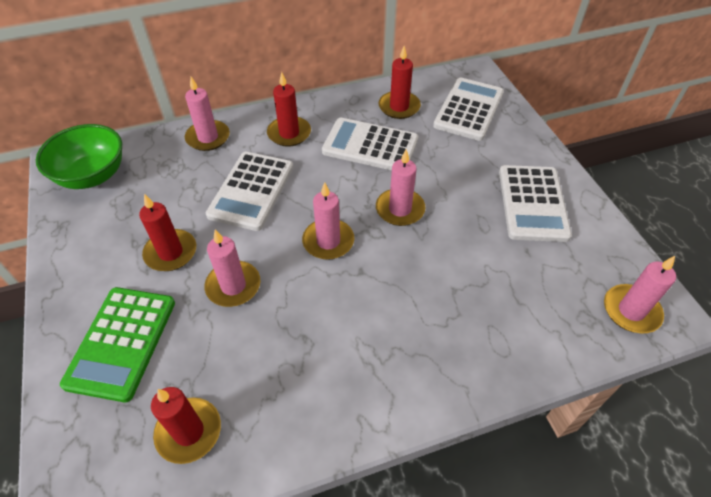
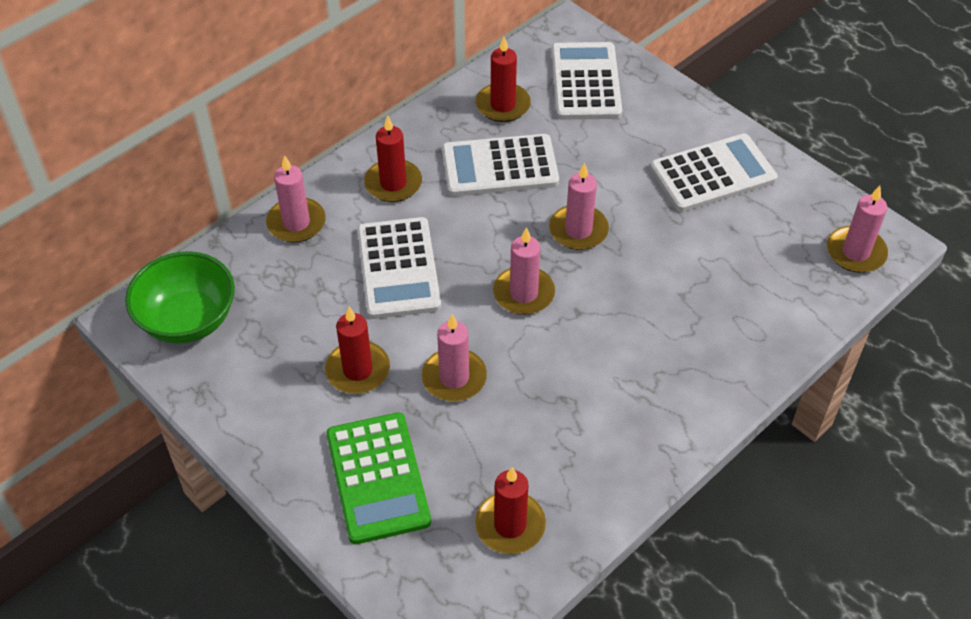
camera: 25 degrees left, 0 degrees up
(532, 203) = (712, 174): white calculator -> white calculator turned 90 degrees counterclockwise

